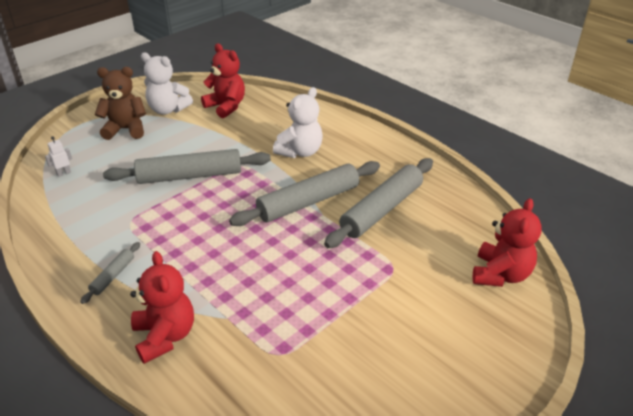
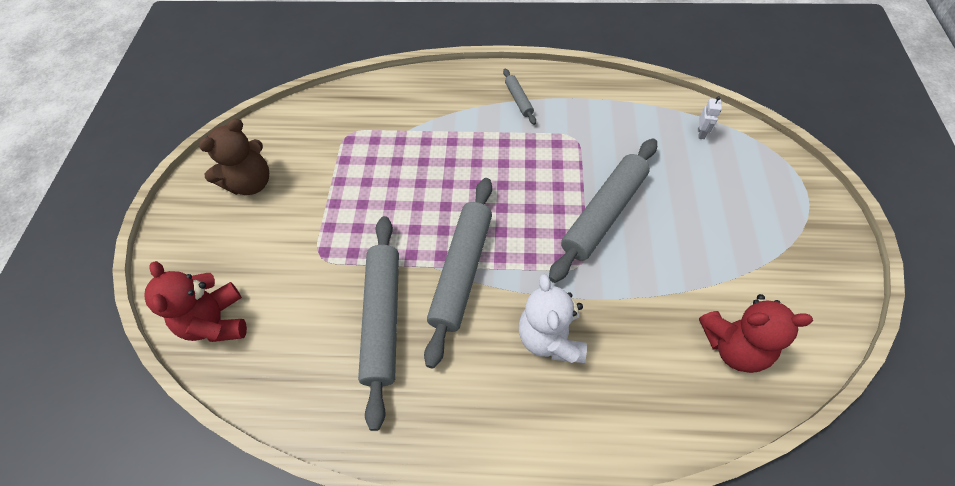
camera: 140 degrees right, 20 degrees up
(126, 129) = (755, 216): brown teddy bear -> brown teddy bear (251, 183)
(165, 336) = (431, 95): red teddy bear -> none
(168, 110) = (777, 281): white teddy bear -> none

